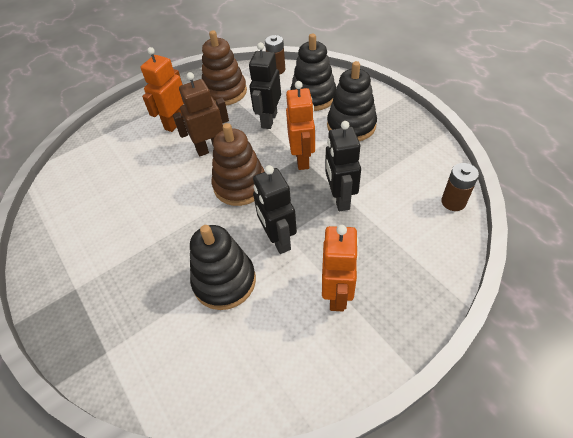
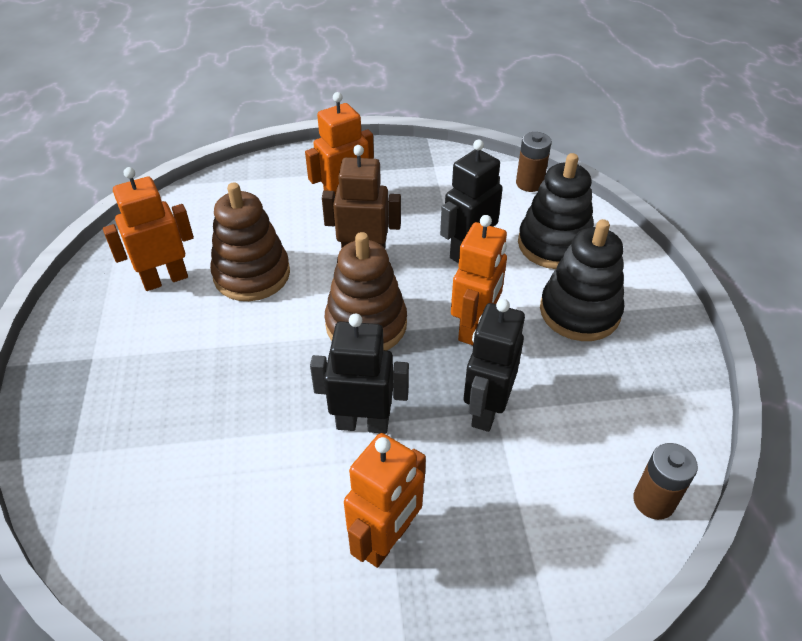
camera: 25 degrees right, 5 degrees down
(90, 218) = (165, 279): none -> orange robot
(224, 281) = (259, 442): black stacking toy -> none
(225, 92) = (436, 186): brown stacking toy -> brown stacking toy (252, 274)
(278, 240) = (362, 423): black robot -> black robot turned 90 degrees clockwise

